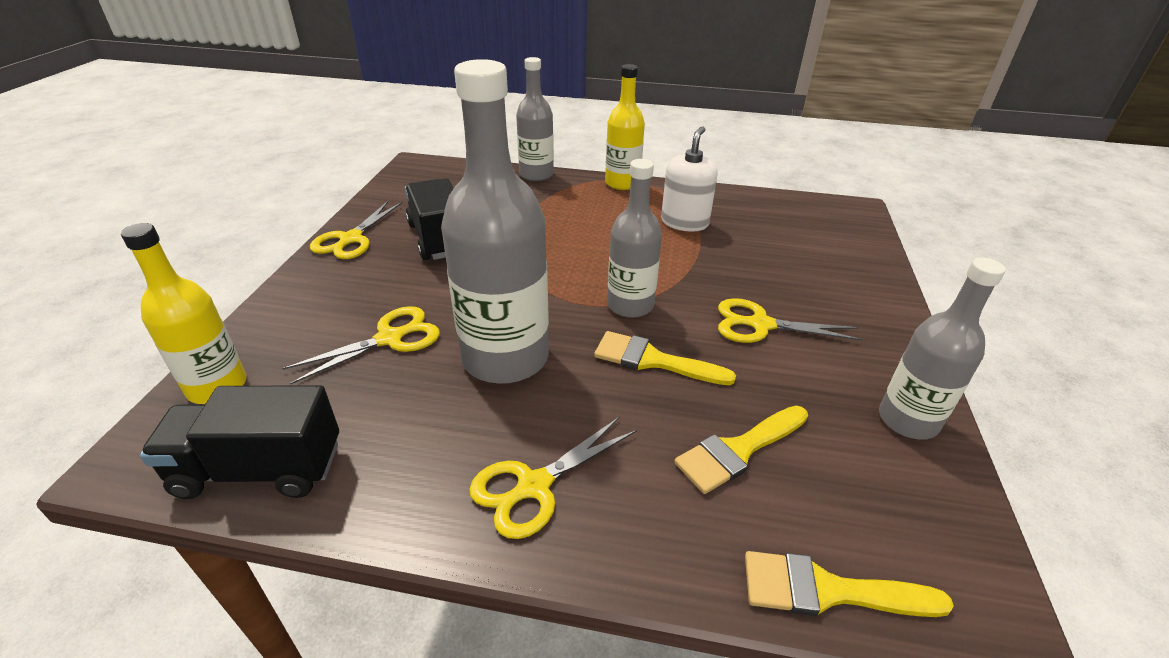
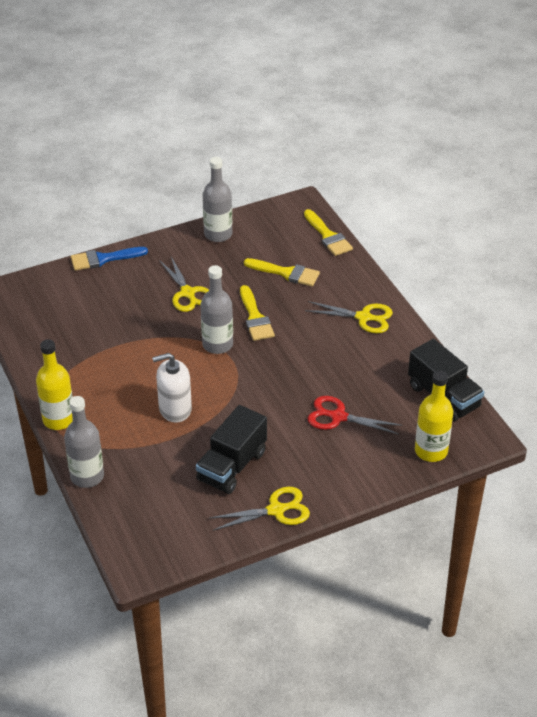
camera: 125 degrees left, 5 degrees up
(389, 338) = (338, 417): yellow scissors -> red scissors
(505, 358) = (306, 366): grey bottle -> none
(684, 222) = (96, 362): white soap dispenser -> white soap dispenser (175, 409)
(888, 288) = (103, 259): none -> blue brush

